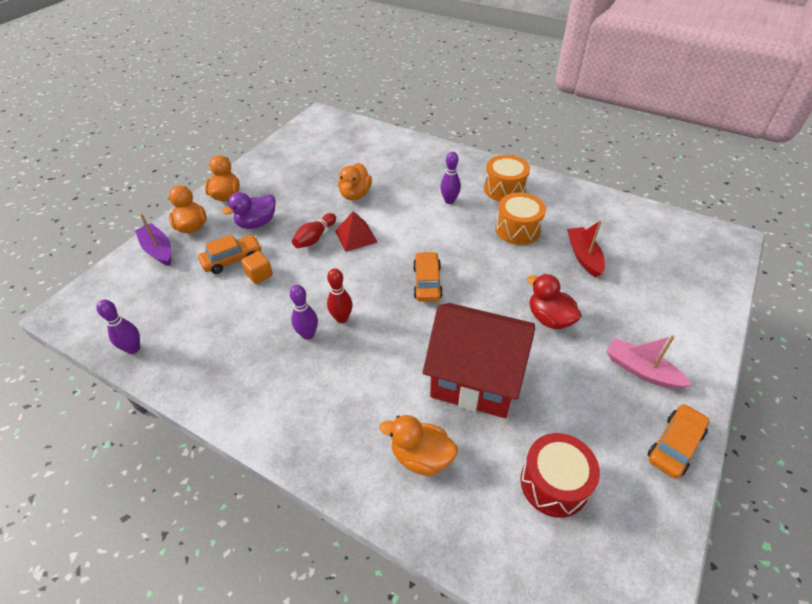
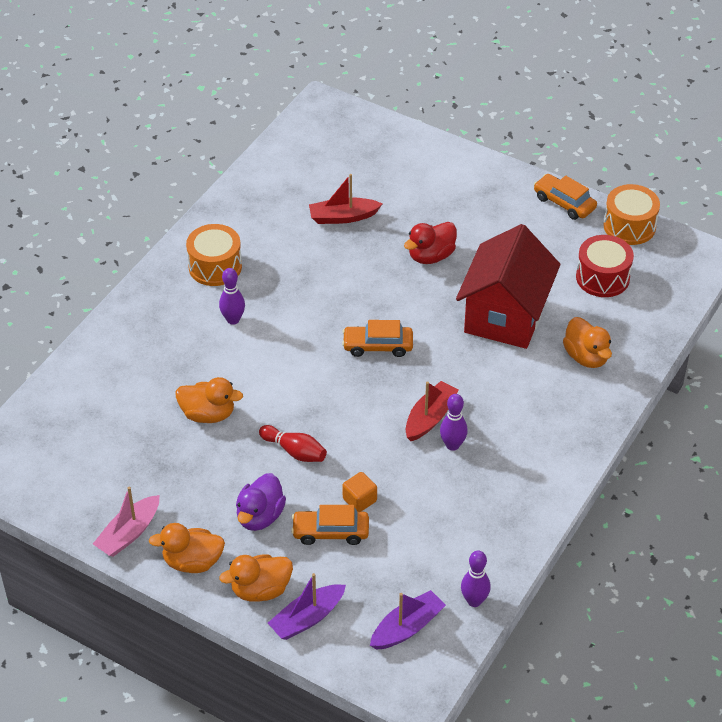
camera: 90 degrees left, 0 degrees up
(126, 305) = (407, 628): none -> purple boat
(232, 259) = (330, 532): orange car -> orange car turned 60 degrees counterclockwise
(257, 223) = (260, 516): purple duck -> purple duck turned 60 degrees clockwise
(342, 318) = (430, 418): red bowling pin -> red boat
(356, 236) = (295, 410): red pyramid -> none
(421, 457) = (586, 357): orange duck -> orange duck turned 45 degrees counterclockwise
(517, 229) = (294, 263): orange drum -> orange drum (629, 226)
(641, 370) = (492, 206): pink boat -> pink boat (129, 533)

